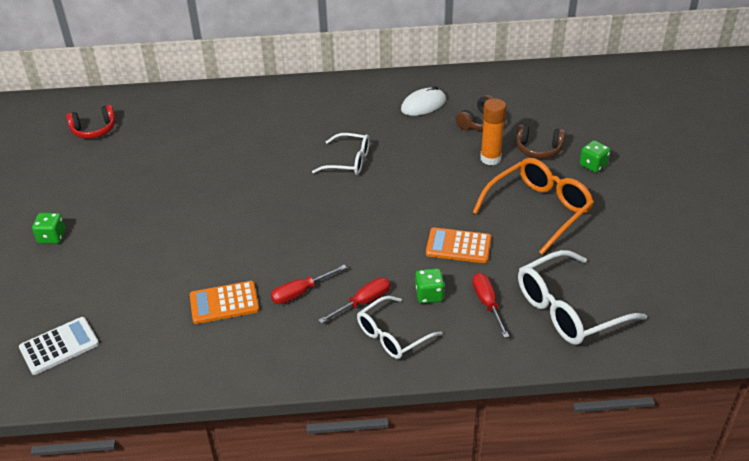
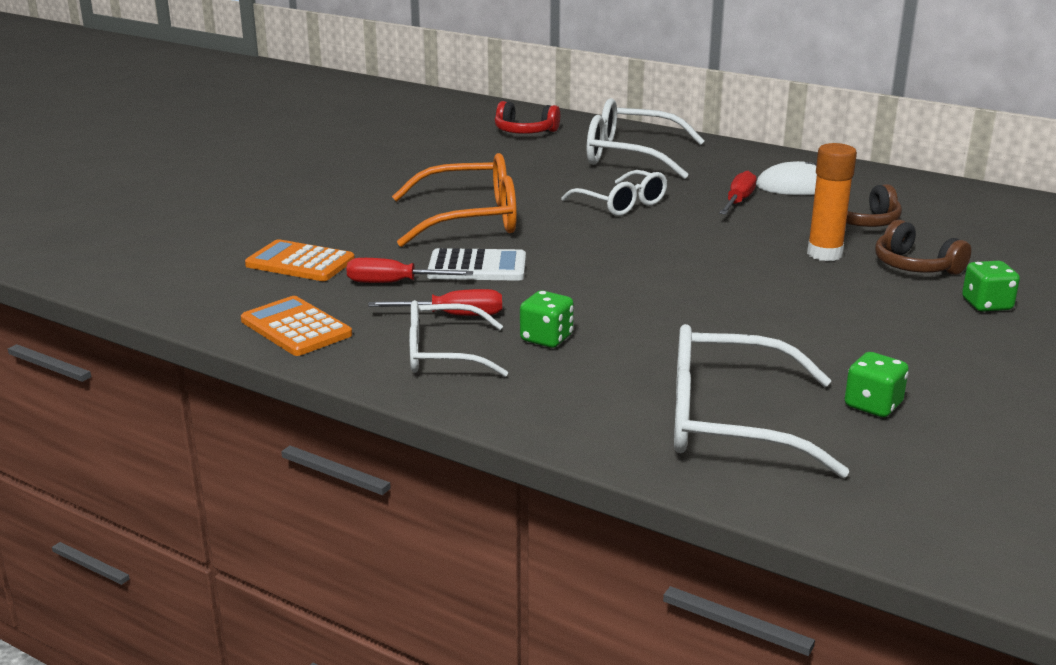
camera: 35 degrees right, 15 degrees down
(52, 237) = (220, 167): green dice -> green dice (873, 405)
(59, 346) = (100, 237): white calculator -> white calculator (477, 267)
(94, 130) = (379, 112): red headphones -> red headphones (525, 132)
(306, 113) = (630, 156): none -> white glasses
(458, 246) = (655, 312): orange calculator -> orange calculator (296, 328)
(487, 304) = (614, 373): red screwdriver -> red screwdriver (738, 201)
(538, 210) = (828, 318): orange glasses -> orange glasses (471, 219)

